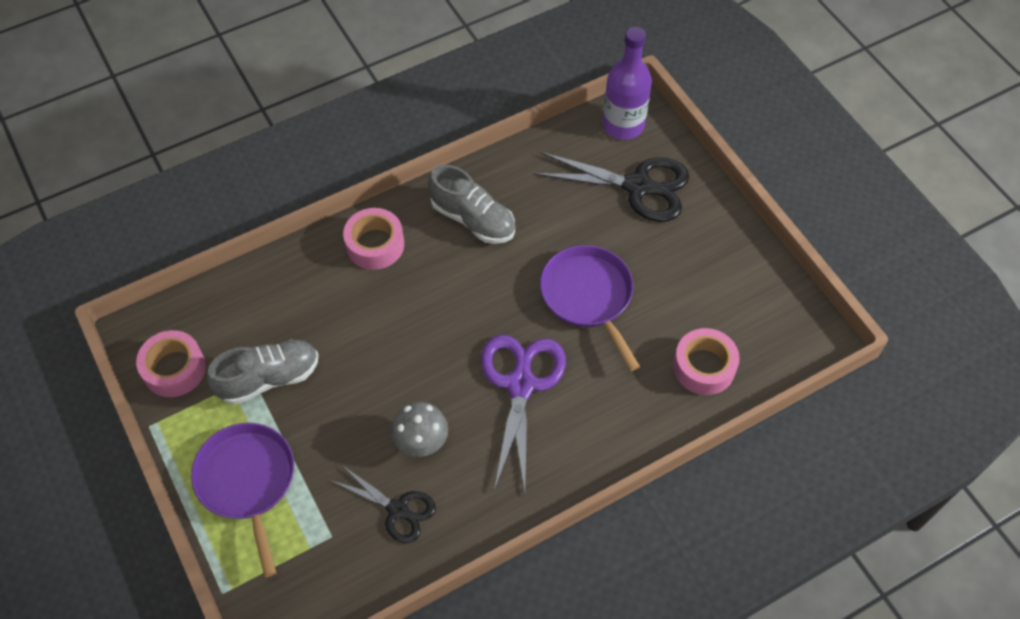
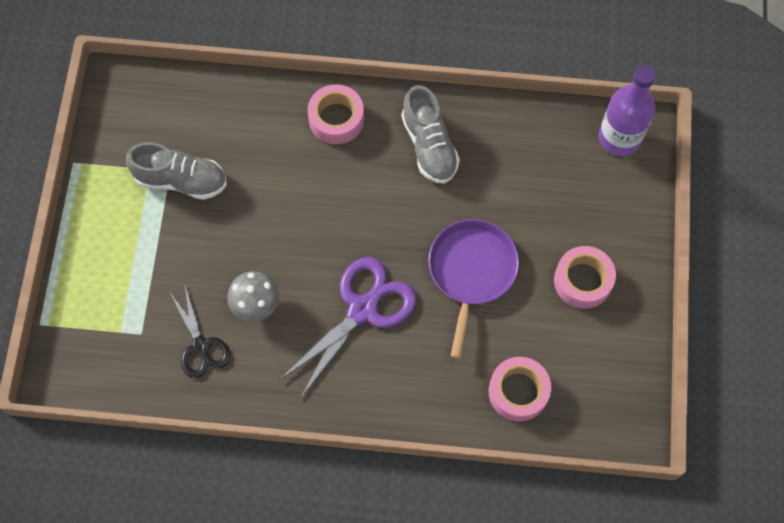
camera: 35 degrees right, 10 degrees up
(174, 369) = (120, 128): pink tape -> pink tape (582, 281)
(247, 481) = (112, 252): purple pan -> none
(637, 186) = (587, 201): black scissors -> none

